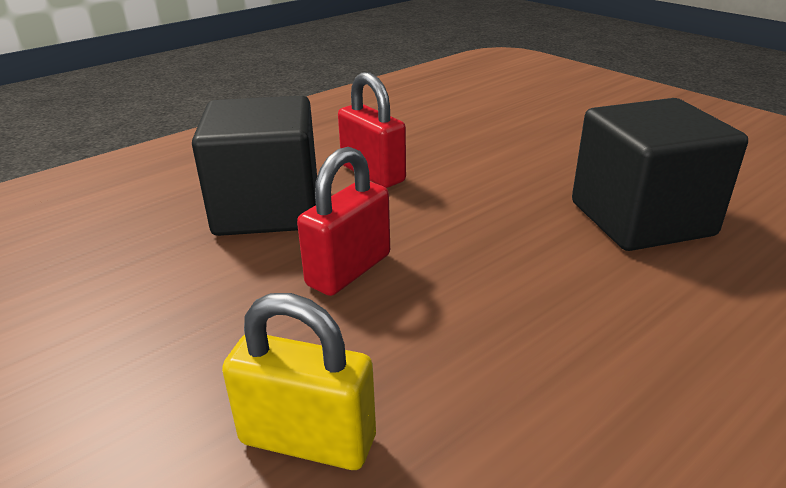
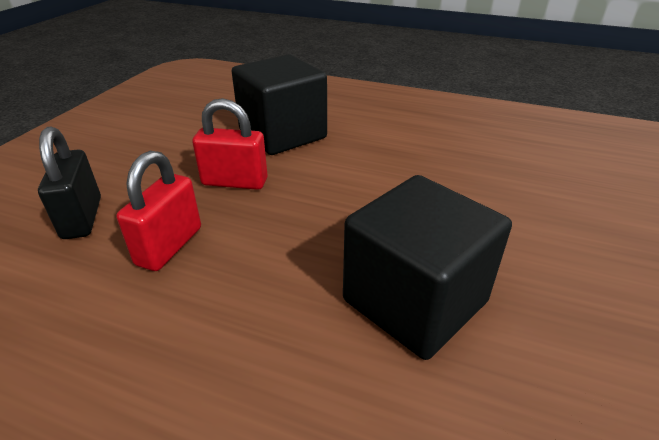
camera: 60 degrees right, 5 degrees up
(307, 440) = (82, 218): yellow padlock -> black padlock
(373, 173) = (361, 152): red padlock -> red padlock (169, 246)

